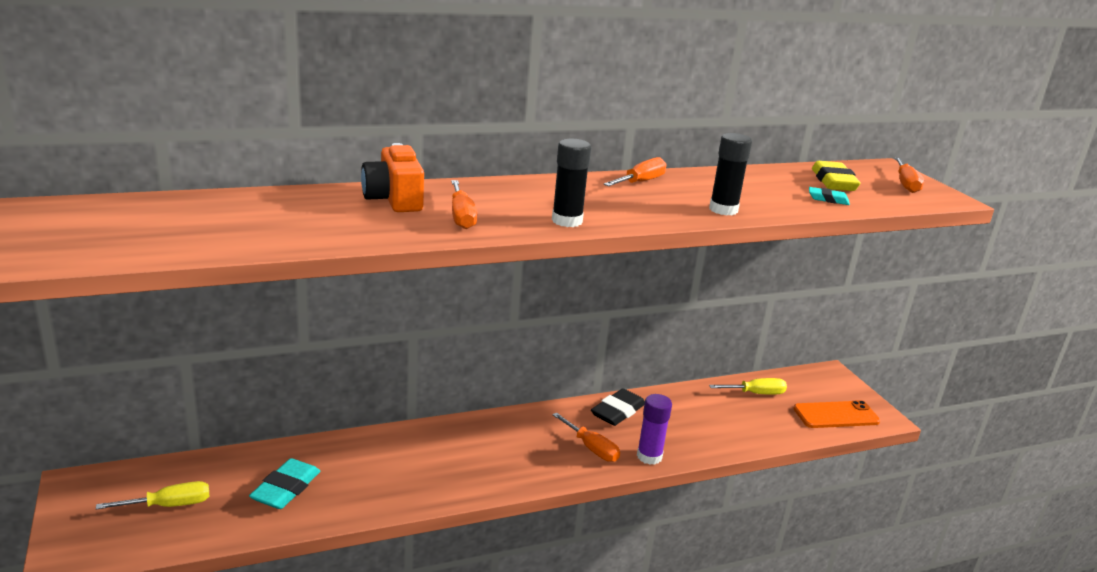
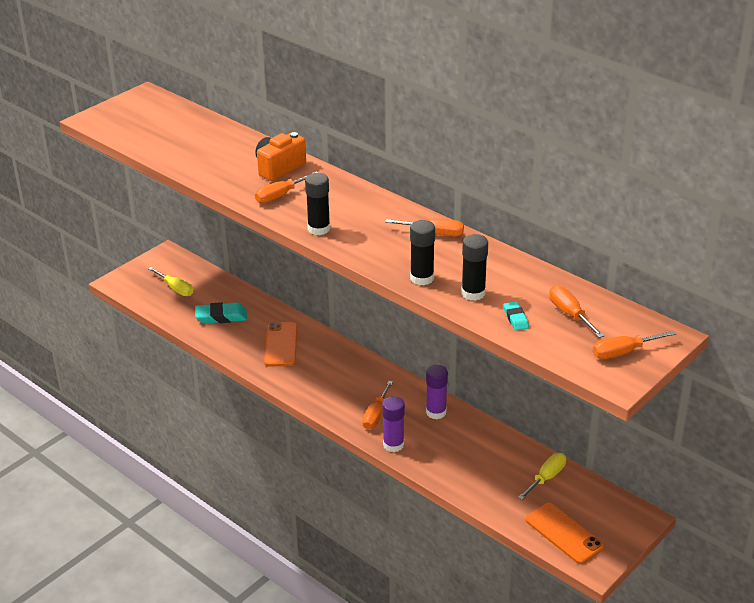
camera: 65 degrees right, 10 degrees up
(400, 464) = (281, 345): none -> orange phone
(618, 411) = (436, 412): black eraser -> purple glue stick
(756, 393) = (546, 478): yellow screwdriver -> yellow screwdriver turned 105 degrees counterclockwise
(770, 200) = (473, 293): none -> black glue stick
(833, 182) = (570, 314): yellow eraser -> orange screwdriver

